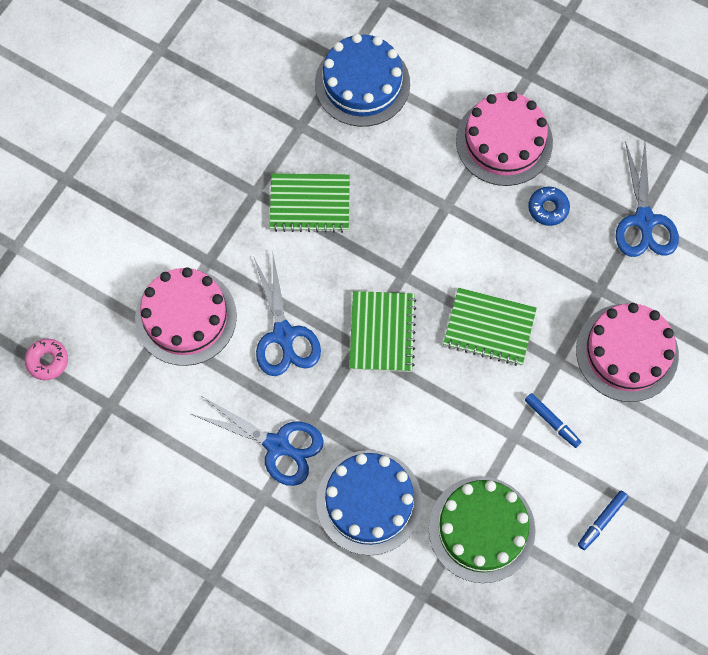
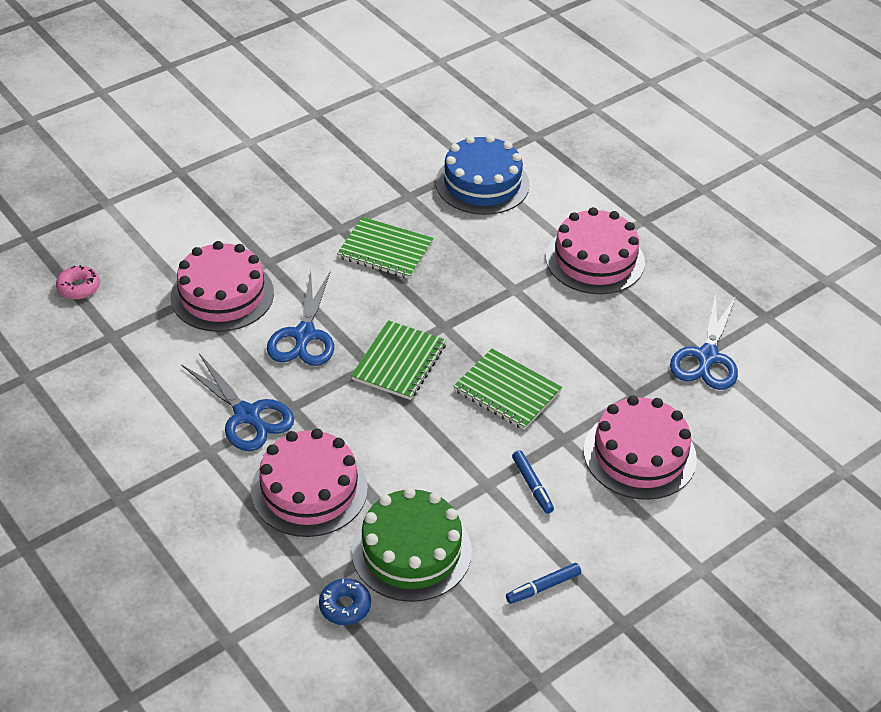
camera: 20 degrees right, 25 degrees down
(369, 502) = (309, 489): blue cake -> pink cake
(548, 208) = (613, 320): blue donut -> blue donut (345, 606)

